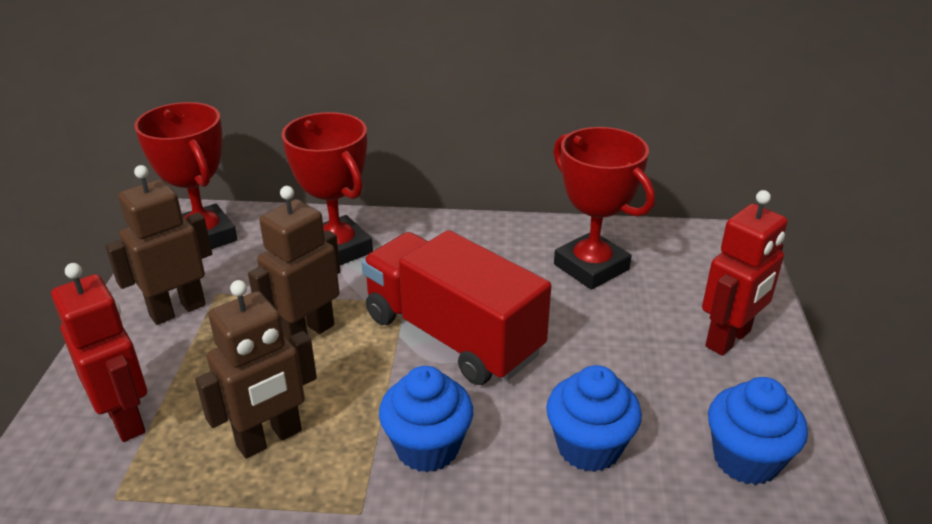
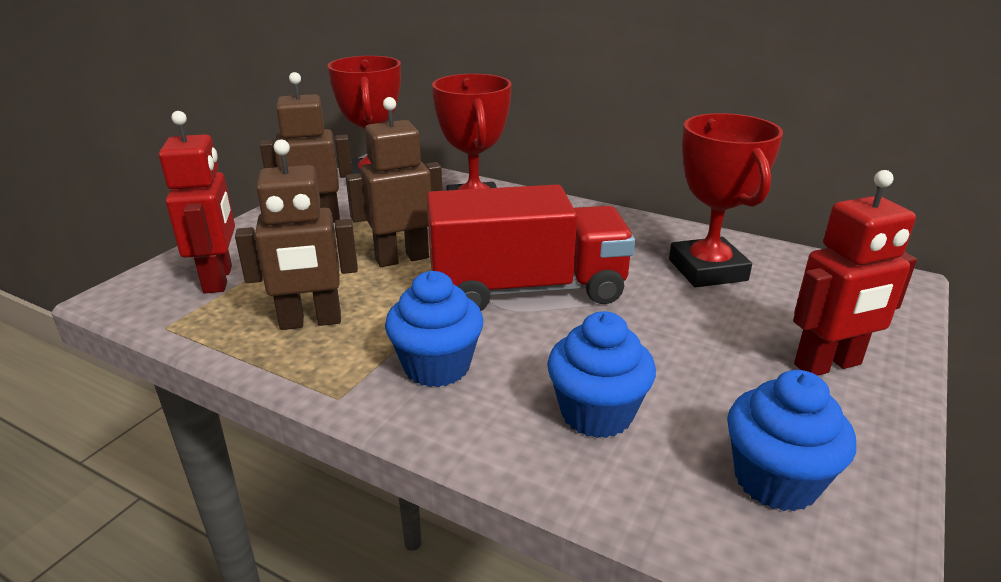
camera: 25 degrees right, 5 degrees down
(452, 335) = (527, 290): red truck -> red truck turned 105 degrees clockwise

